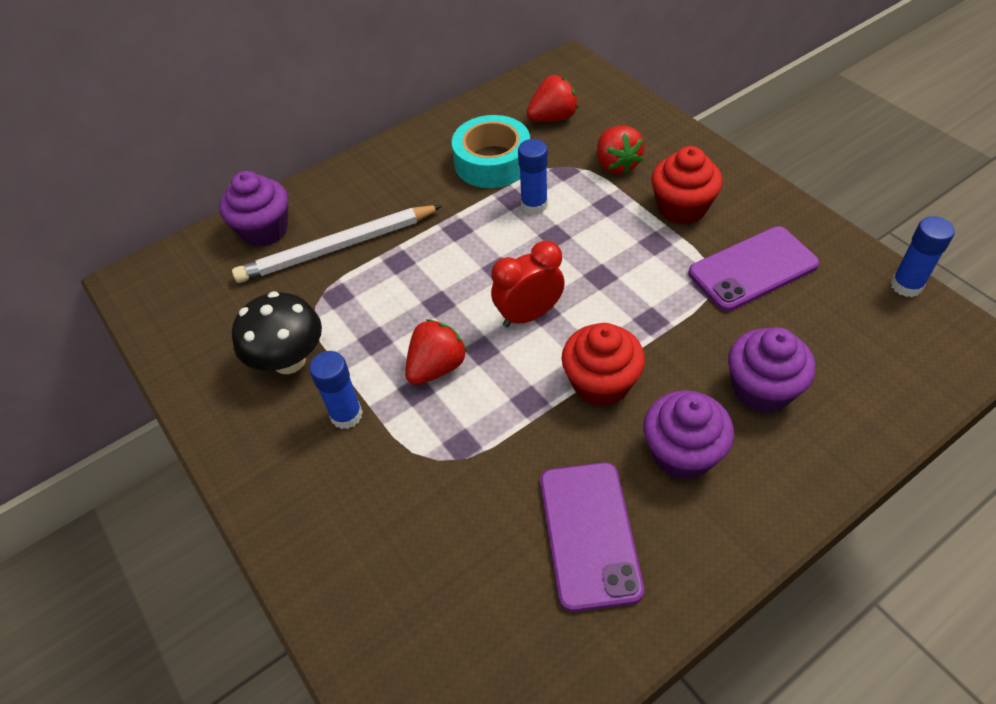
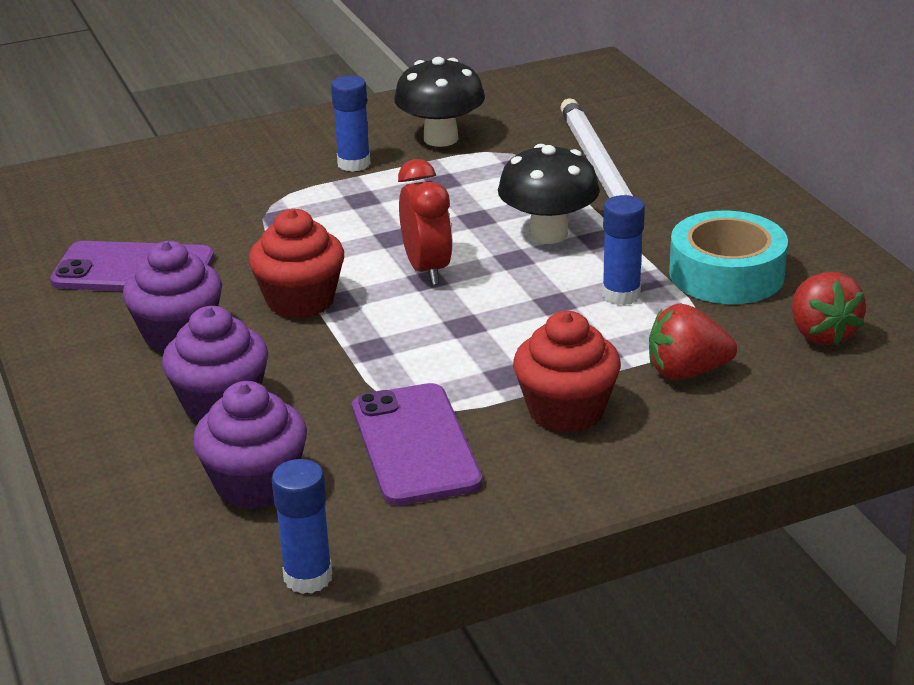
camera: 100 degrees right, 20 degrees down
(264, 230) = (646, 127): purple cupcake -> purple cupcake (256, 484)
(436, 367) = (384, 211): red strawberry -> none
(456, 256) = (548, 234): none -> black mushroom

